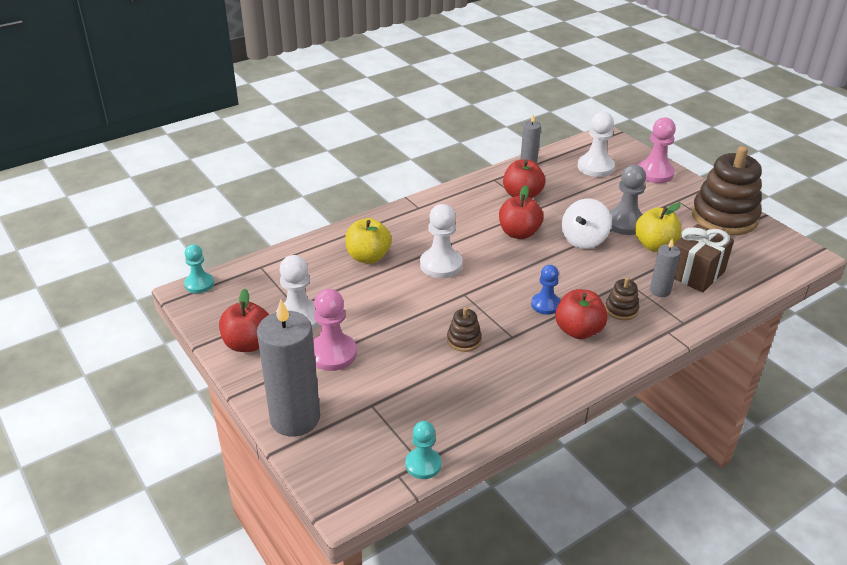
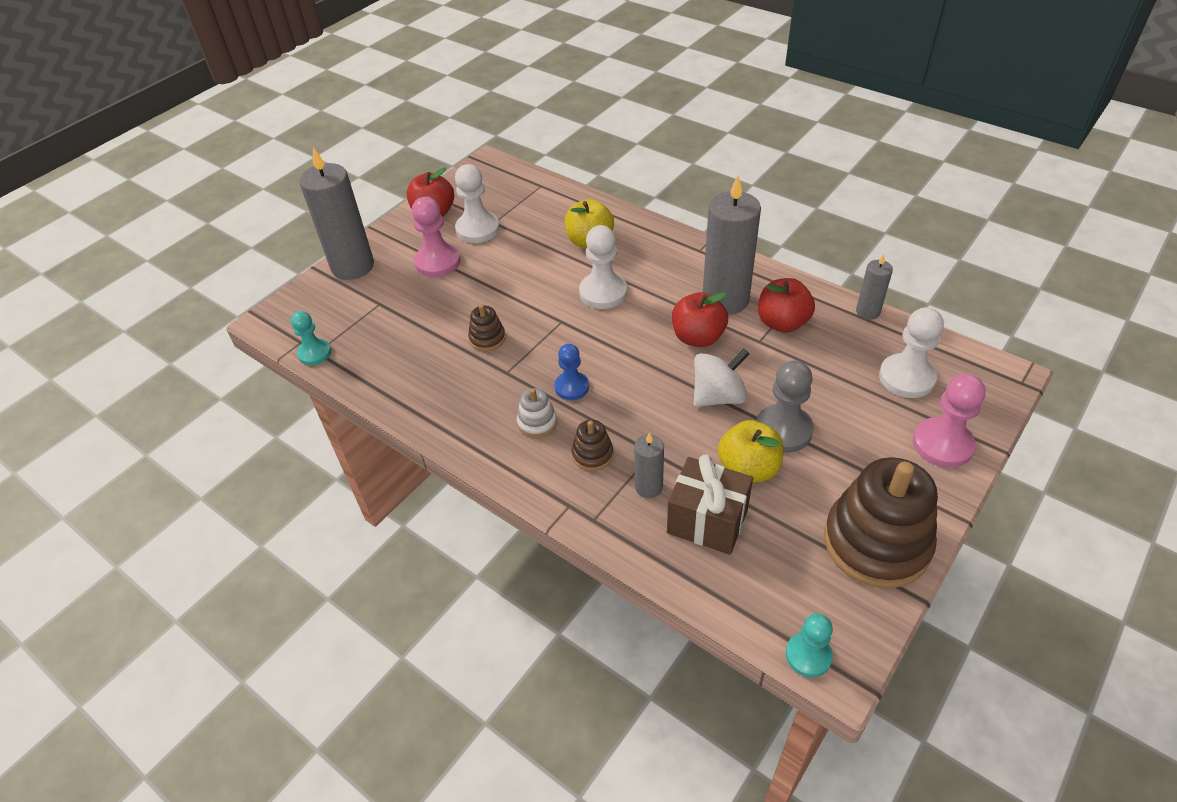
camera: 75 degrees right, 10 degrees up
(199, 284) = (500, 163): turquoise pawn -> turquoise pawn (808, 655)
(484, 211) = (725, 300): none -> grey candle
(578, 331) = (537, 422): red apple -> white stacking toy
(583, 240) = (718, 396): white spinning top -> white spinning top turned 135 degrees clockwise

